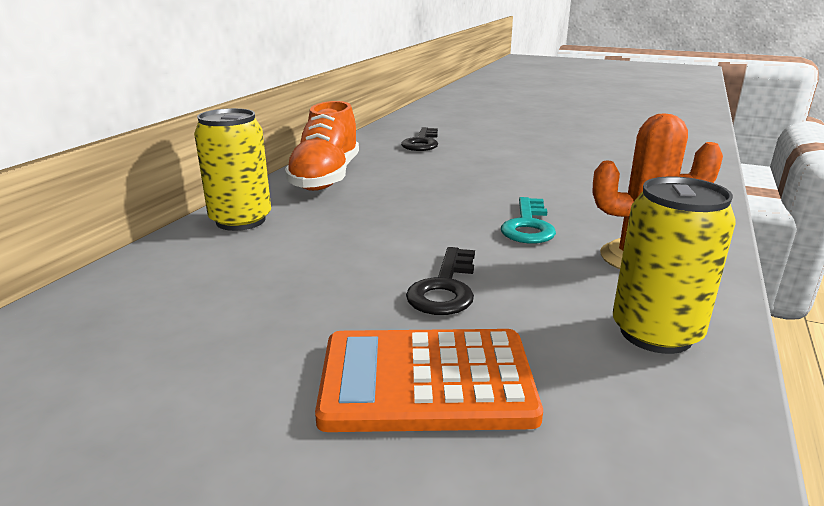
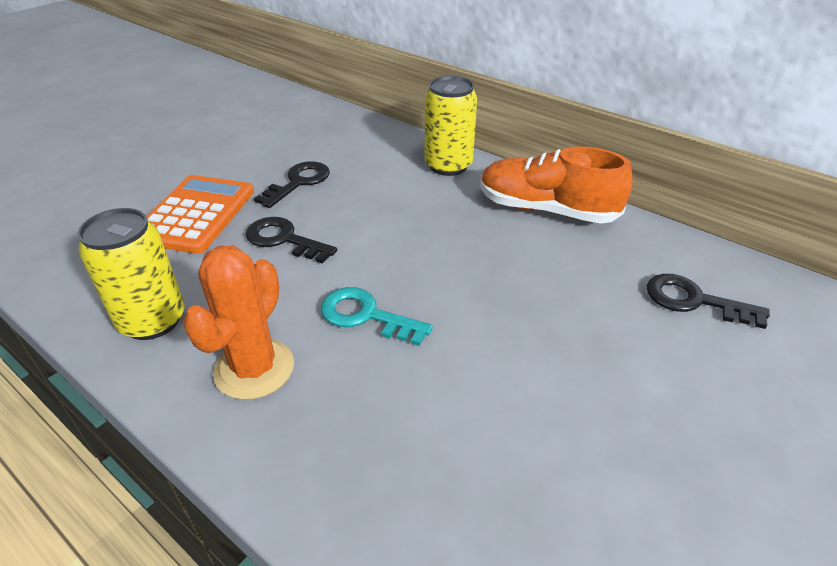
camera: 105 degrees right, 15 degrees up
(298, 309) = (298, 182): none -> black key

